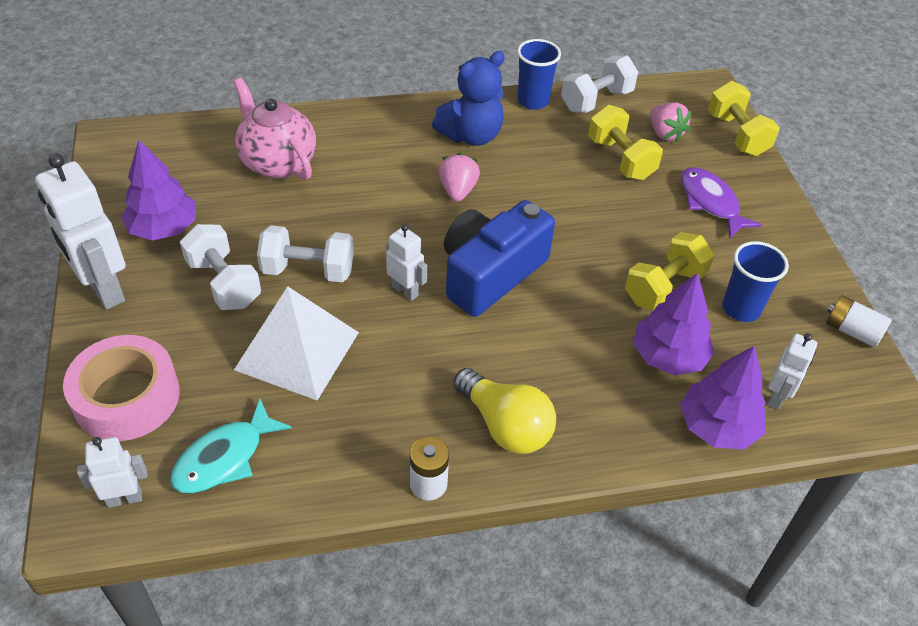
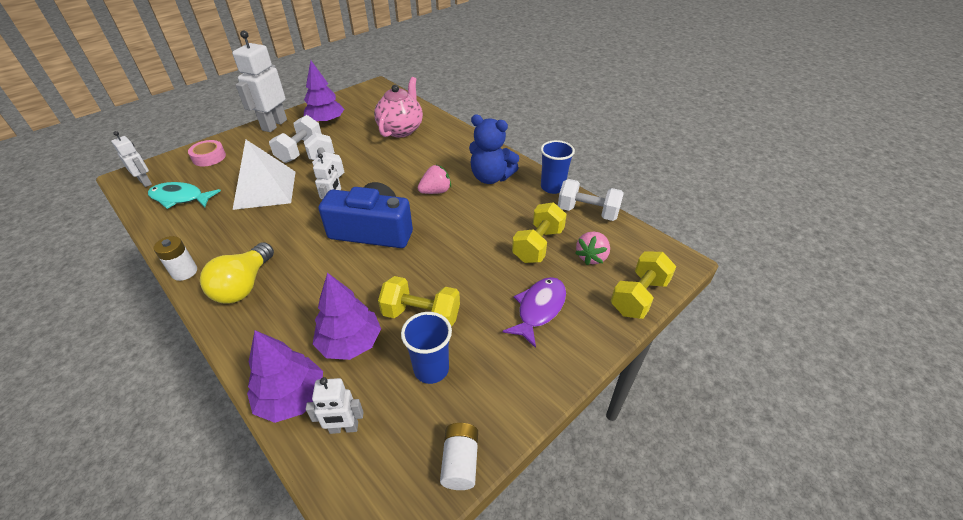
camera: 60 degrees right, 5 degrees down
(126, 397) = (209, 157): pink tape -> pink tape, size x0.58

